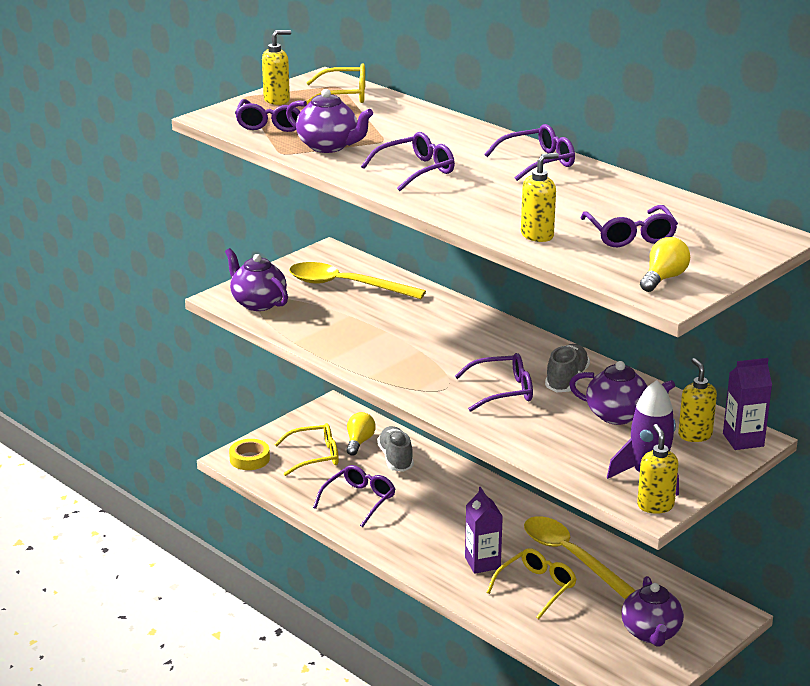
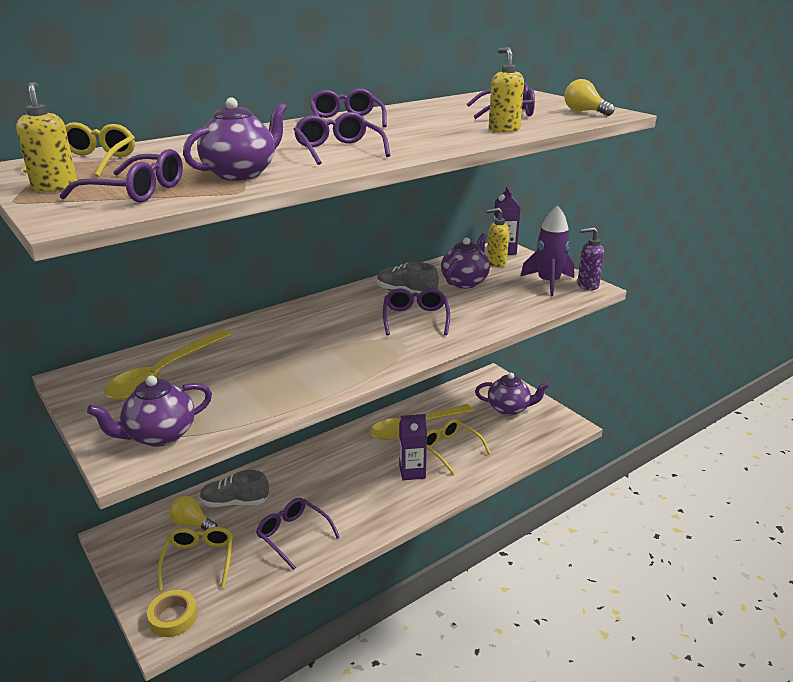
camera: 80 degrees left, 0 degrees up
(655, 505) = (587, 285): yellow soap dispenser -> purple soap dispenser

